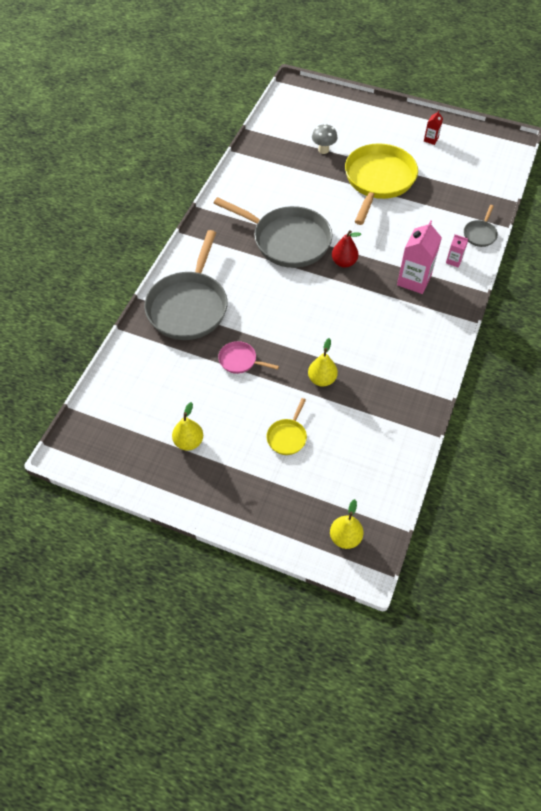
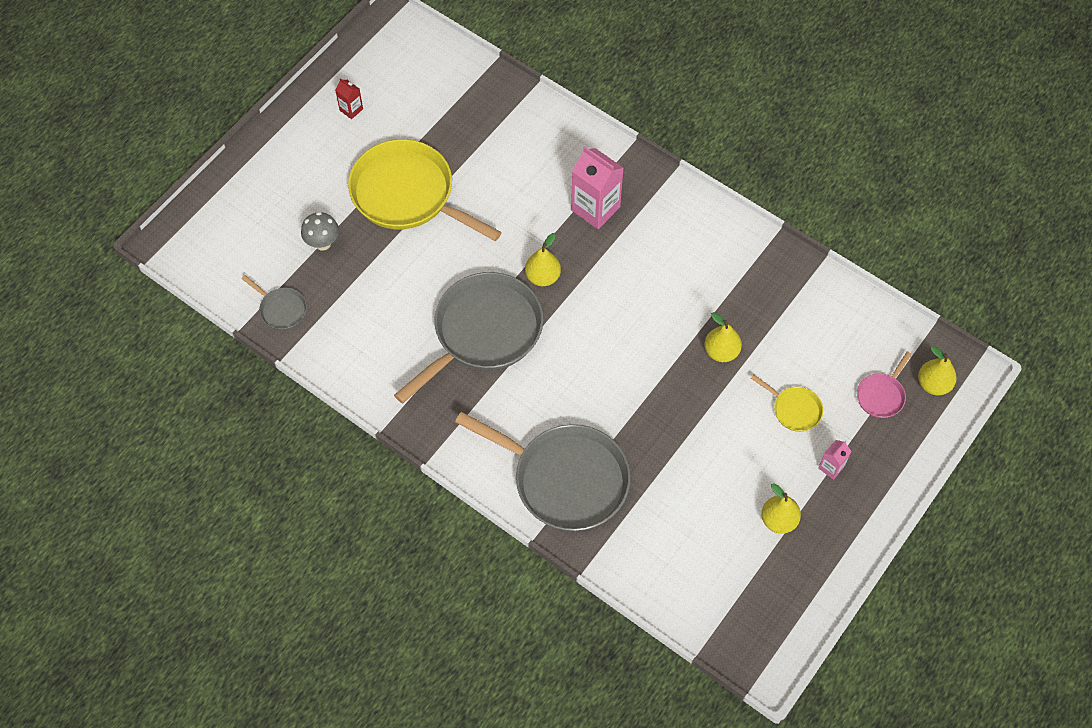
camera: 75 degrees left, 5 degrees up
(240, 360) = (670, 436): pink pan -> pink pan (881, 395)
(344, 262) = (542, 277): red pear -> yellow pear
(454, 261) = (577, 156): pink carton -> pink carton (831, 467)
(480, 234) = (541, 114): grey pan -> grey pan (281, 309)

